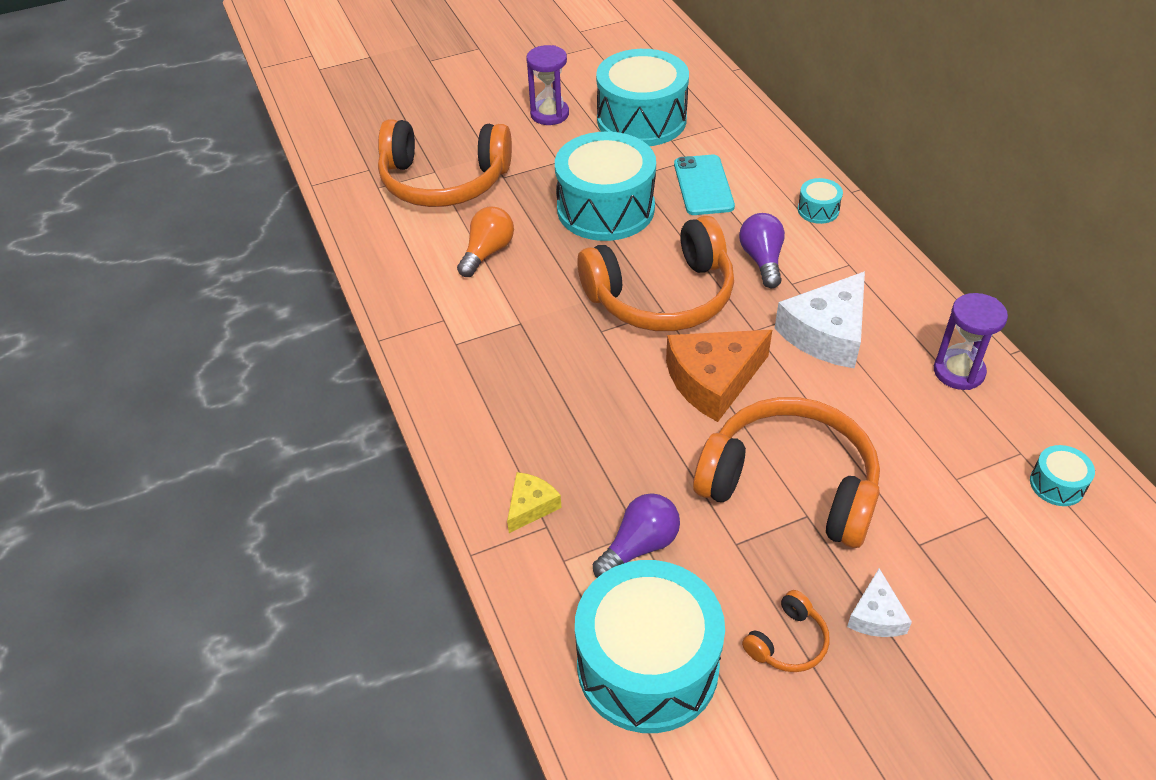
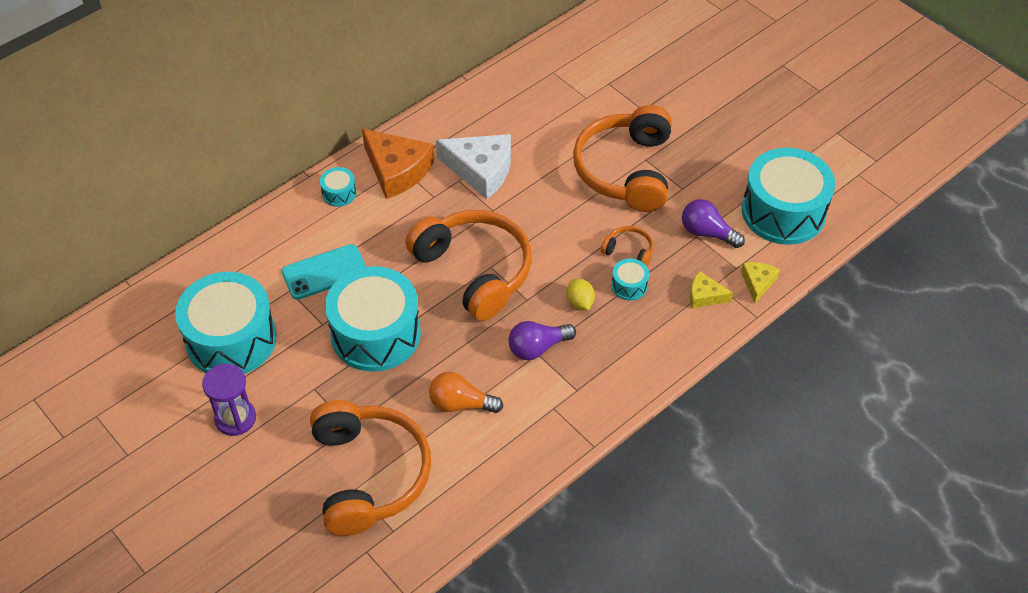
camera: 110 degrees left, 5 degrees up
(526, 577) = (757, 283): none -> yellow cheese
(576, 376) = (580, 302): none -> yellow lemon
(713, 380) = (552, 223): orange cheese -> orange cheese (397, 170)
(762, 260) = (412, 218): purple light bulb -> purple light bulb (537, 348)
(788, 642) = (736, 156): orange headphones -> orange headphones (629, 251)
(876, 615) = (700, 122): white cheese -> none
(958, 371) = (493, 102): purple hourglass -> none
(1057, 484) = (571, 56): turquoise drum -> turquoise drum (629, 285)

